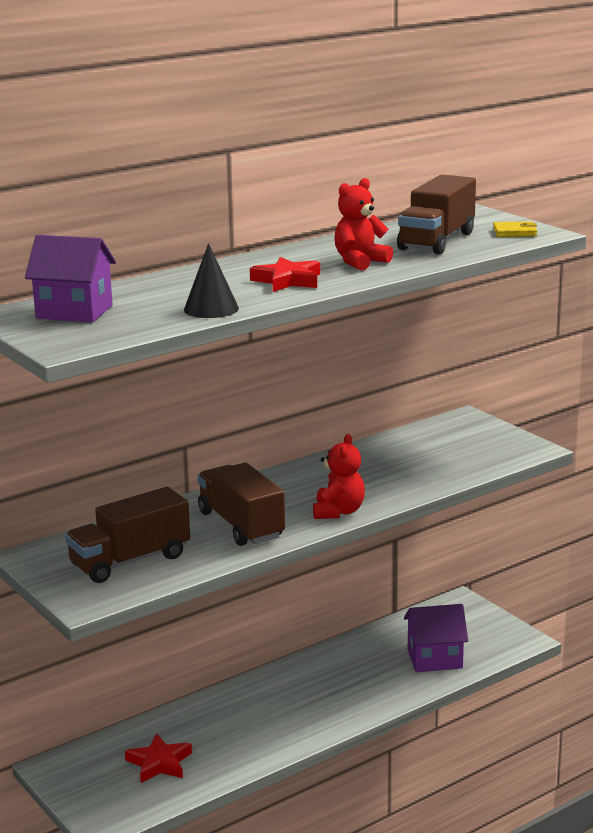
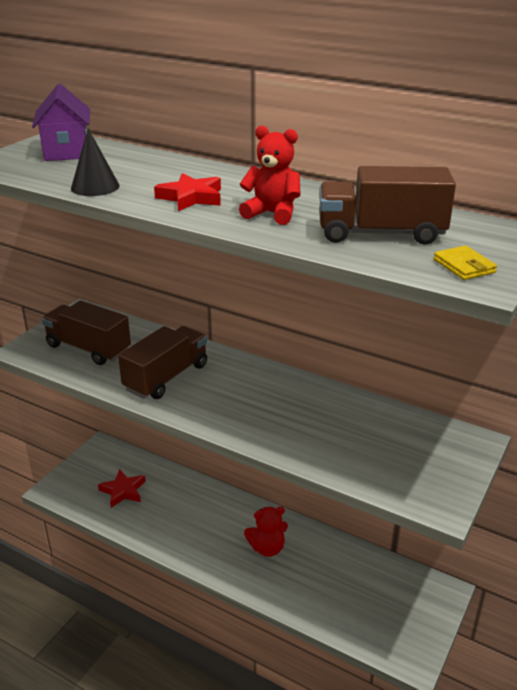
camera: 65 degrees right, 10 degrees up
(338, 512) = (216, 417): red teddy bear -> red teddy bear (267, 548)
(434, 659) = (338, 601): purple house -> none

